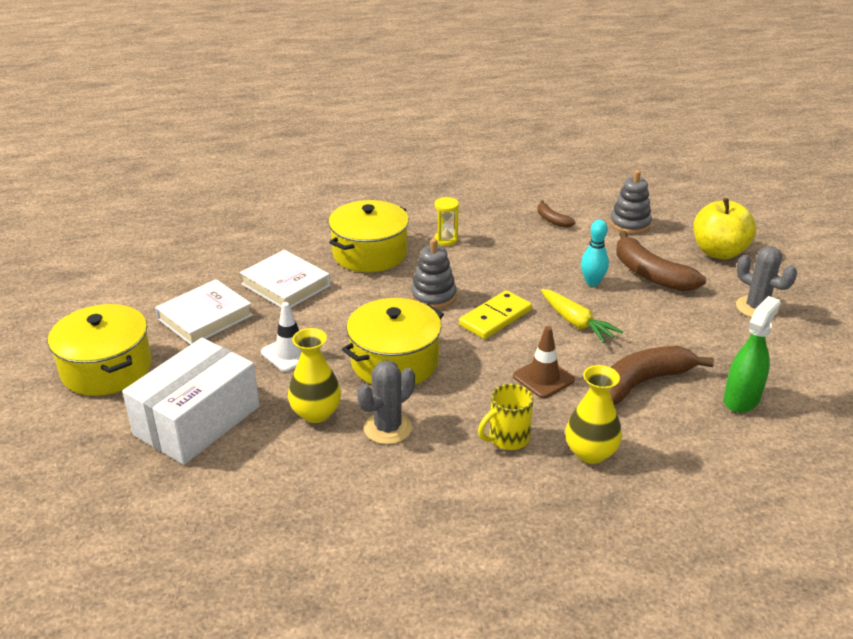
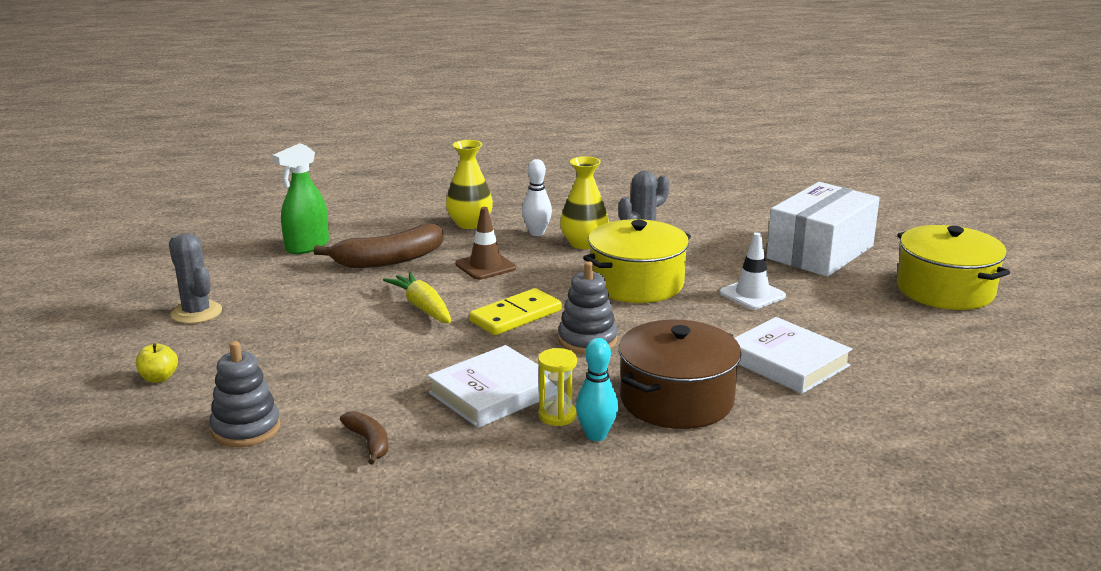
camera: 175 degrees left, 10 degrees down
(205, 317) = (872, 331): white book -> white book (493, 393)
(316, 413) = (710, 253): yellow vase -> yellow vase (584, 243)
(369, 253) = (677, 400): yellow pot -> brown pot
(507, 438) = (537, 233): yellow mug -> white bowling pin
(592, 282) = (372, 347): turquoise bowling pin -> turquoise bowling pin (596, 435)
(650, 274) = (286, 354): brown banana -> none
(719, 252) = (159, 378): yellow apple -> yellow apple, size x0.46

